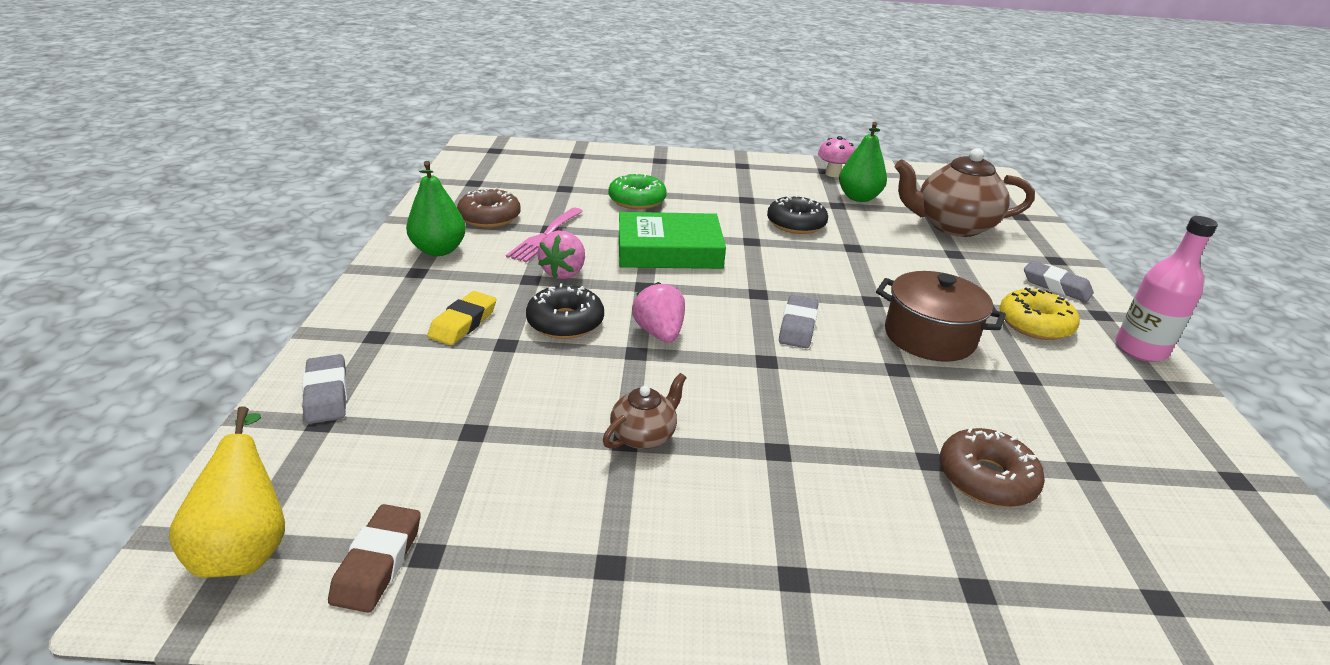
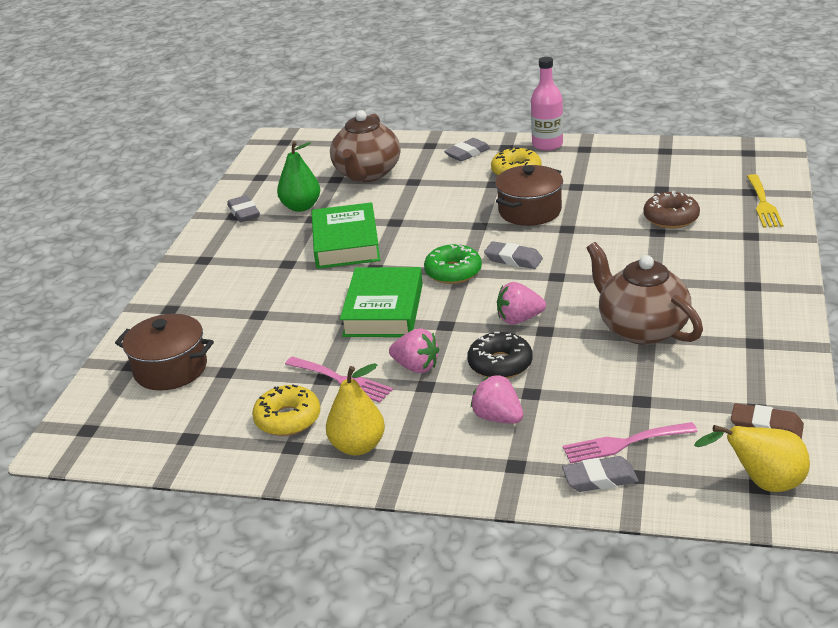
camera: 75 degrees left, 0 degrees up
(387, 413) = (623, 443): none -> pink fork
(439, 250) = (358, 446): green pear -> yellow pear
(463, 323) = (498, 418): yellow eraser -> pink strawberry
(489, 217) = (288, 419): brown donut -> yellow donut
(570, 168) = (170, 369): none -> brown pot
(637, 200) = (271, 325): green donut -> green donut (453, 272)
(644, 435) = (641, 329): brown teapot -> brown teapot, size x2.02
(796, 224) = (346, 243): black donut -> green book
(833, 174) = (244, 212): pink mushroom -> grey eraser
(1121, 622) = (763, 204): none -> yellow fork

